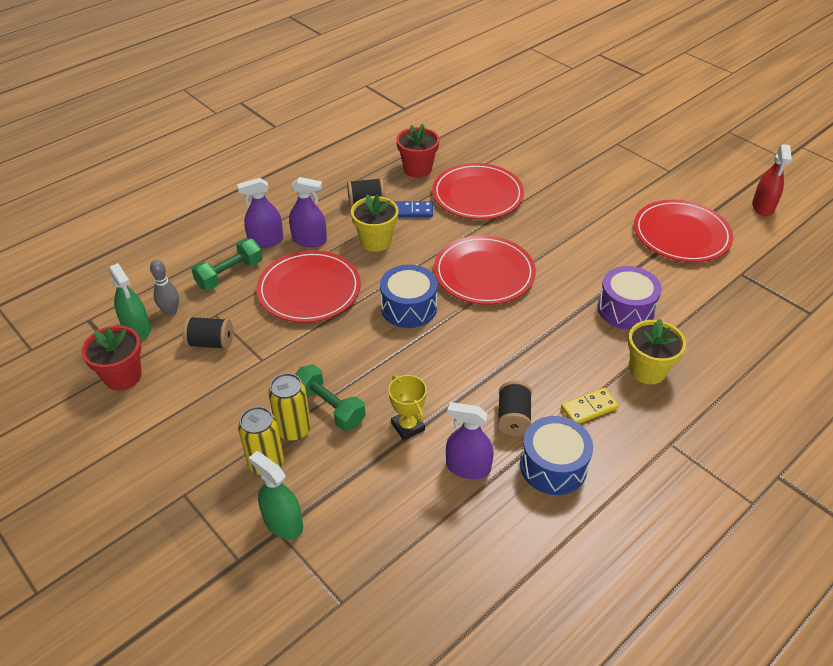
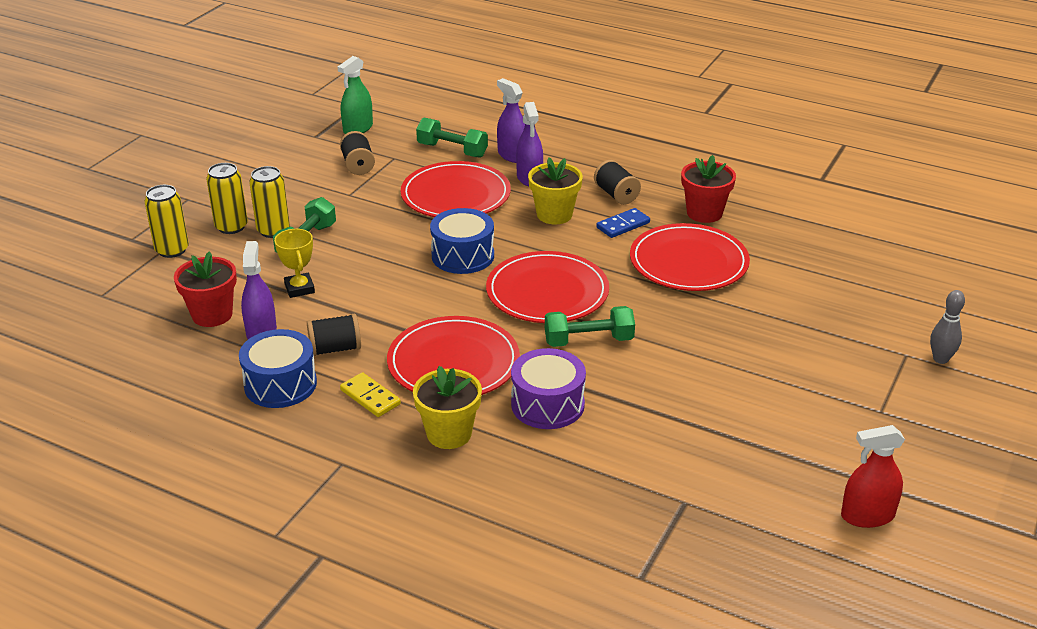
camera: 70 degrees right, 10 degrees down
(123, 376) = (300, 139): red flower pot -> red flower pot (212, 315)
(171, 312) = (387, 137): grey bowling pin -> grey bowling pin (940, 359)
(283, 523) = (172, 250): green spray bottle -> yellow can
(408, 426) = (299, 288): yellow trophy -> yellow trophy turned 60 degrees counterclockwise
(412, 211) = (623, 225): blue domino -> blue domino turned 75 degrees clockwise
(555, 268) = (588, 340): none -> green dumbbell
(681, 234) = (733, 437): red plate -> red plate (453, 362)

